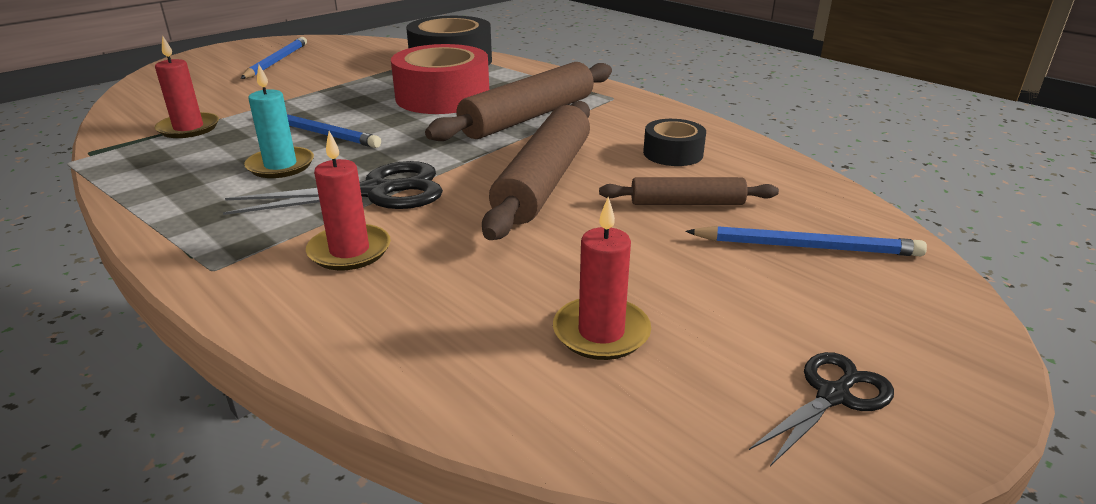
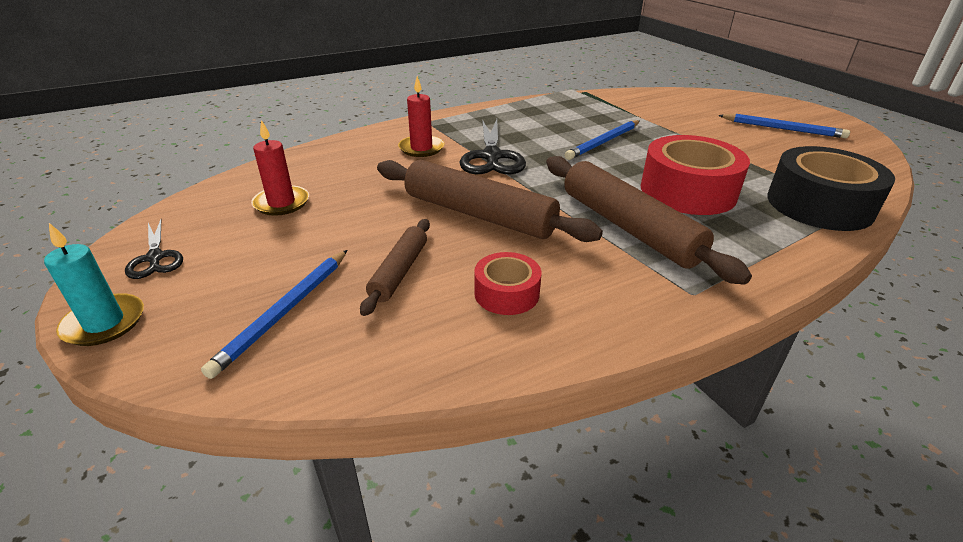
camera: 105 degrees right, 5 degrees up
(188, 128) = (618, 109): red candle -> none
(280, 166) = (546, 132): turquoise candle -> turquoise candle (104, 323)
(673, 153) = (506, 293): black tape -> red tape

